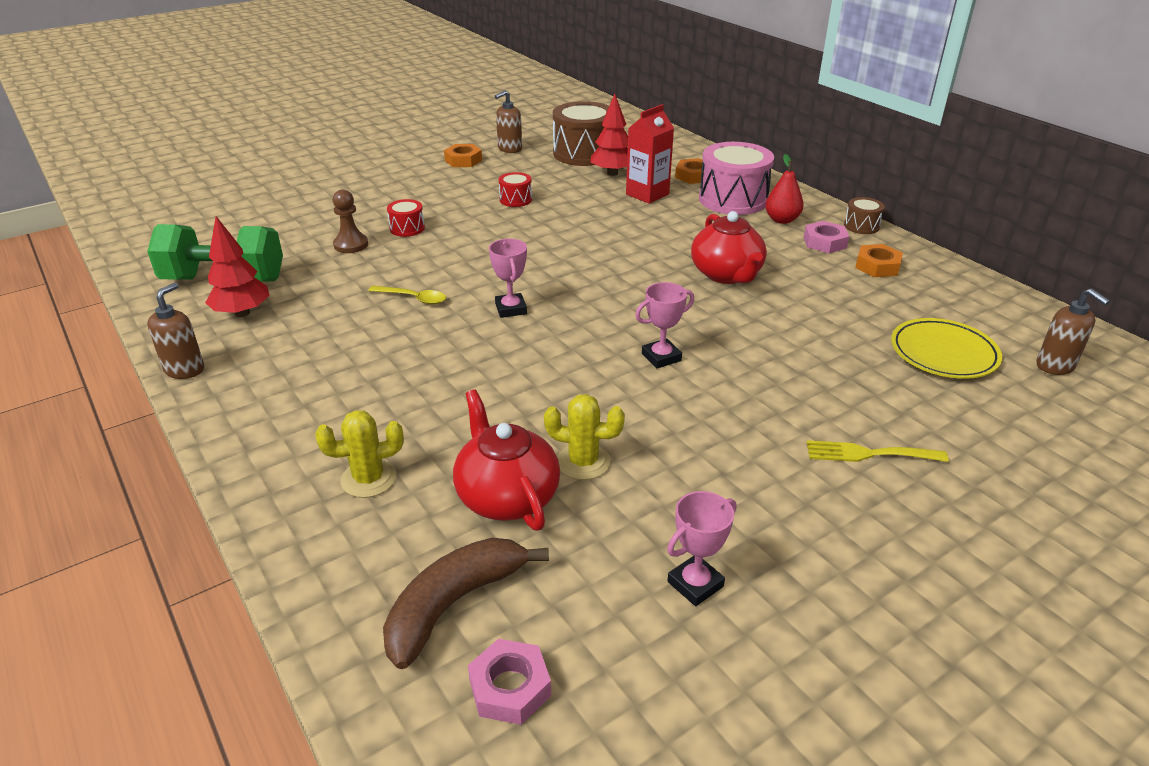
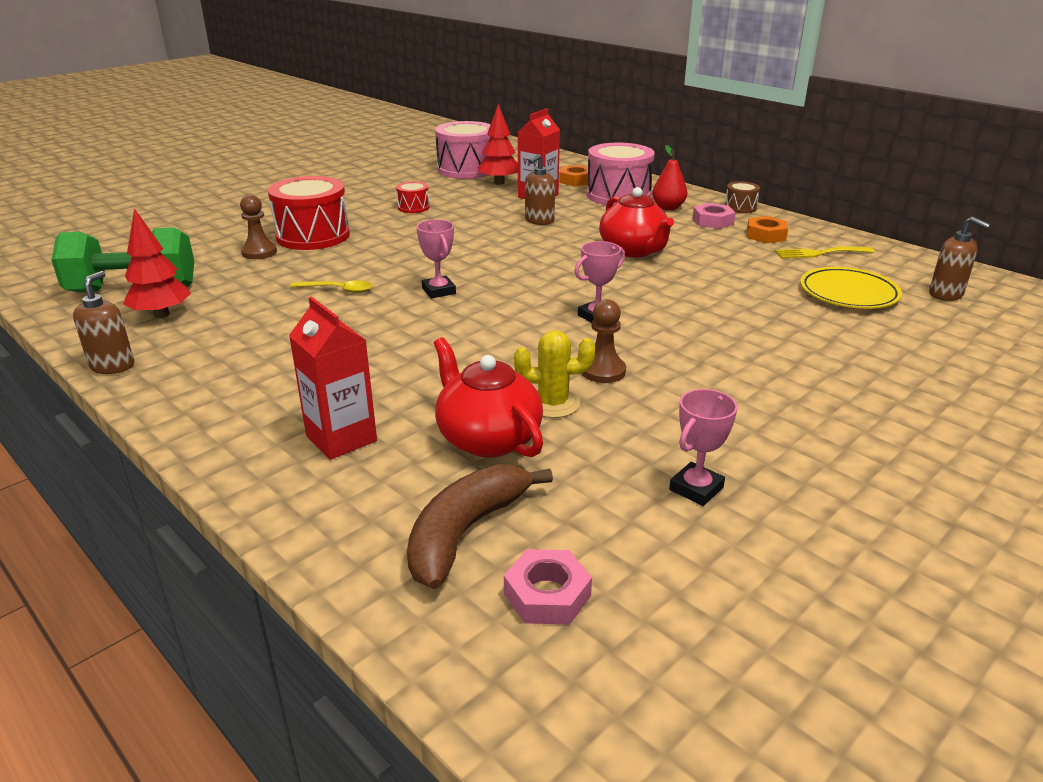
camera: 10 degrees left, 5 degrees down
(368, 479) = (341, 438): yellow cactus -> red carton
(407, 228) = (313, 236): red drum -> red drum, size x2.10
(463, 160) = (351, 181): orange nut -> none
(509, 149) = (394, 170): brown soap dispenser -> brown soap dispenser (539, 221)
(583, 153) = (466, 169): brown drum -> pink drum
(646, 427) = (603, 371): none -> brown pawn
(868, 454) = (813, 372): yellow fork -> yellow fork (819, 253)

